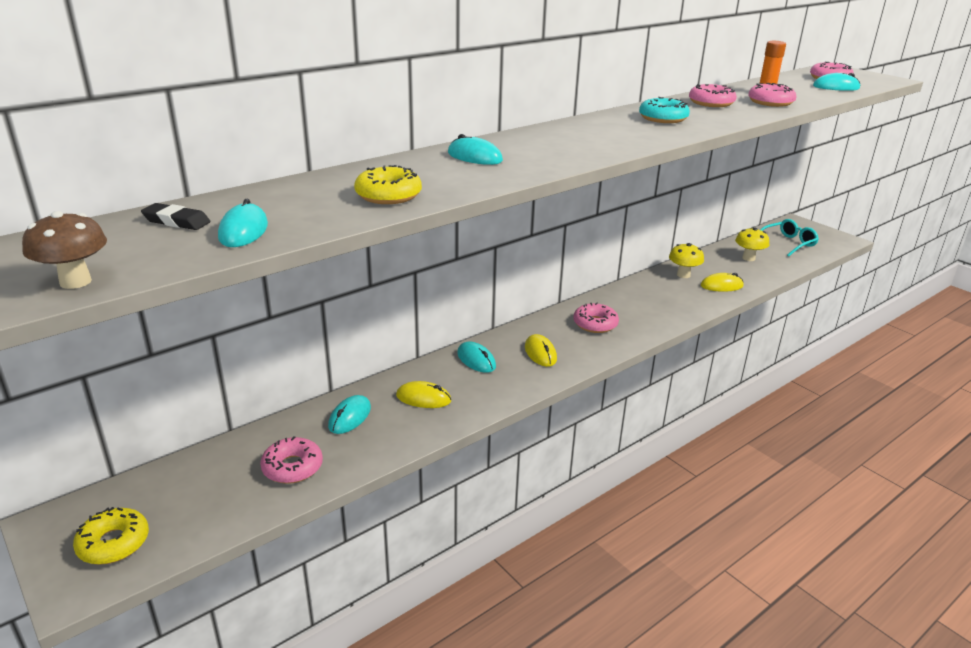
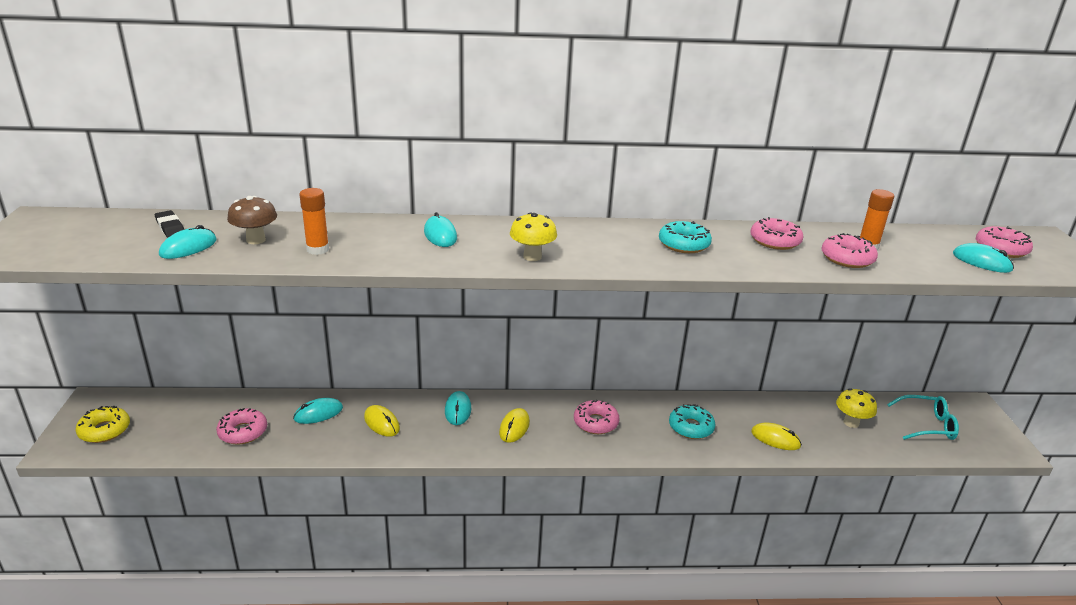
camera: 35 degrees right, 0 degrees up
(75, 282) = (57, 252): brown mushroom -> brown mushroom (256, 240)
(388, 195) = (317, 249): yellow donut -> orange glue stick
(662, 300) = (691, 427): none -> turquoise donut
(683, 275) = (750, 411): yellow mushroom -> yellow mushroom (532, 257)

